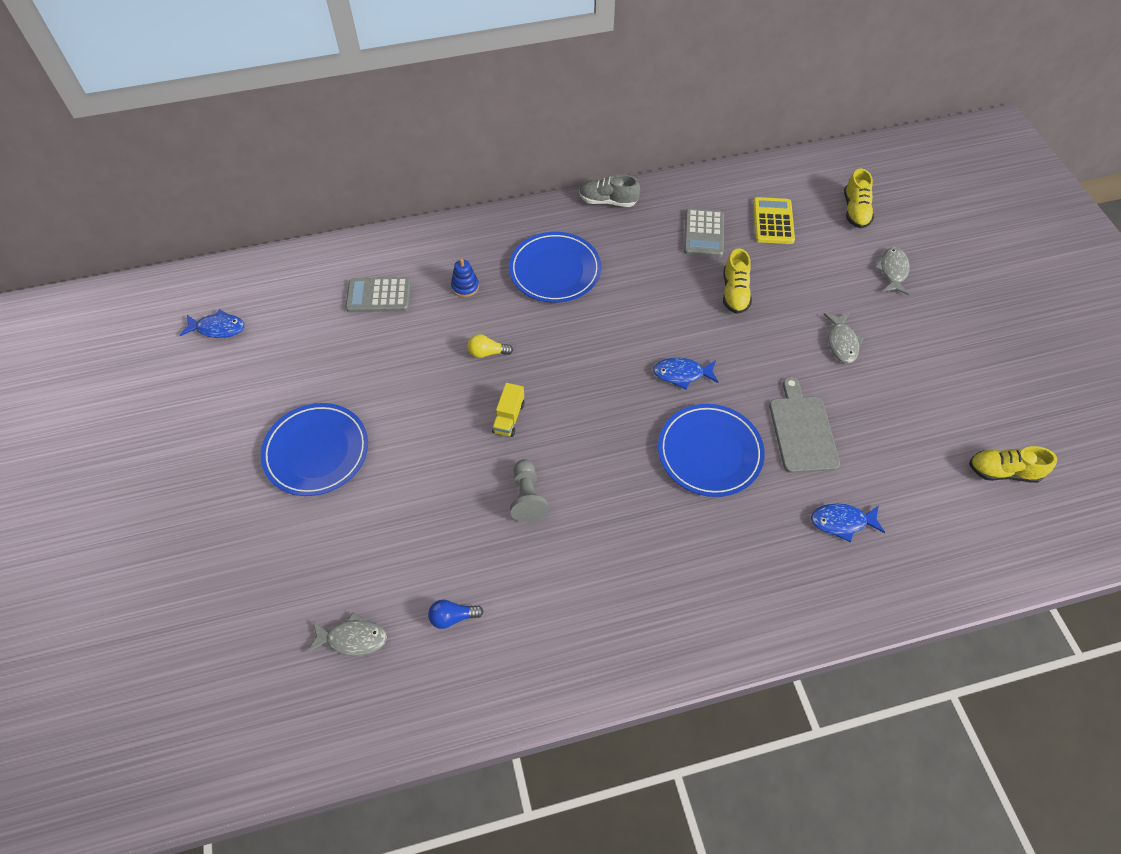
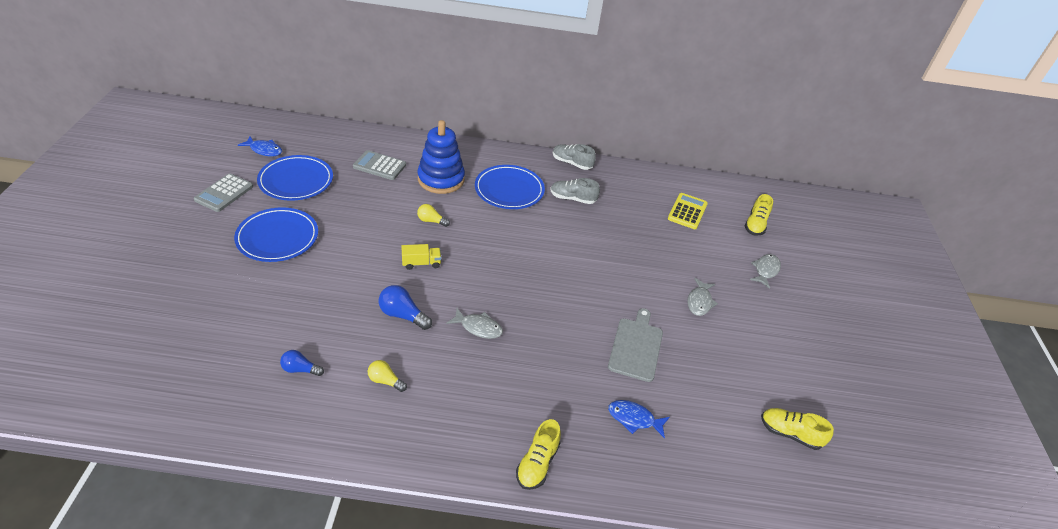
camera: 15 degrees right, 15 degrees down
(353, 638) = (223, 356): grey fish -> grey fish (478, 327)
(465, 286) = (441, 179): blue stacking toy -> blue stacking toy, size x2.26
(509, 417) = (421, 263): yellow truck -> yellow truck turned 135 degrees counterclockwise
(527, 497) = (403, 315): grey pawn -> blue light bulb
(556, 590) = (385, 381): none -> yellow light bulb
(635, 254) = (572, 198): none -> grey shoe
(682, 374) = (563, 280): blue fish -> none
(703, 233) = (630, 202): grey calculator -> grey calculator (224, 193)
(709, 452) = (555, 335): blue plate -> blue plate (296, 181)
(734, 292) = (633, 244): yellow shoe -> yellow shoe (537, 463)

